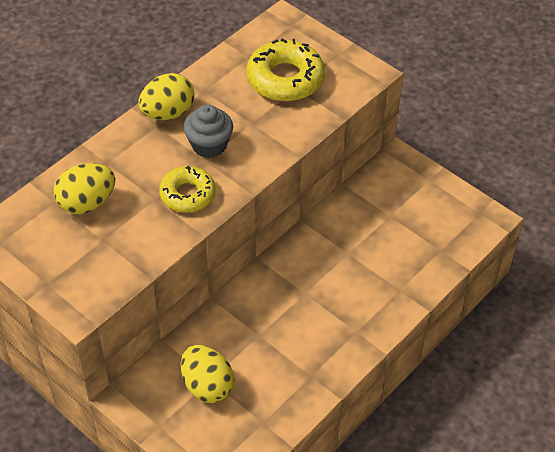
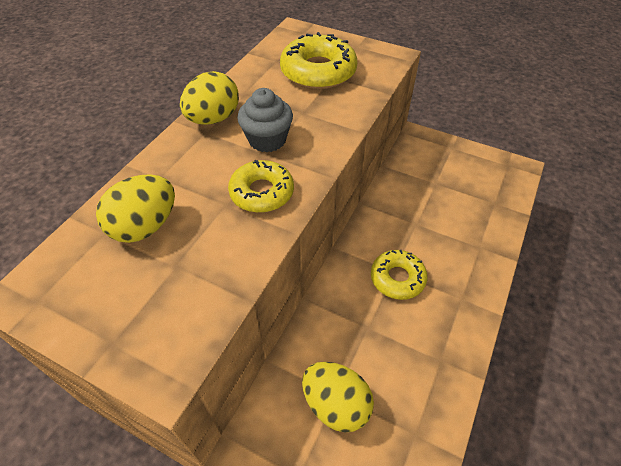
camera: 15 degrees left, 0 degrees up
(305, 300) = (397, 278): none -> yellow donut

